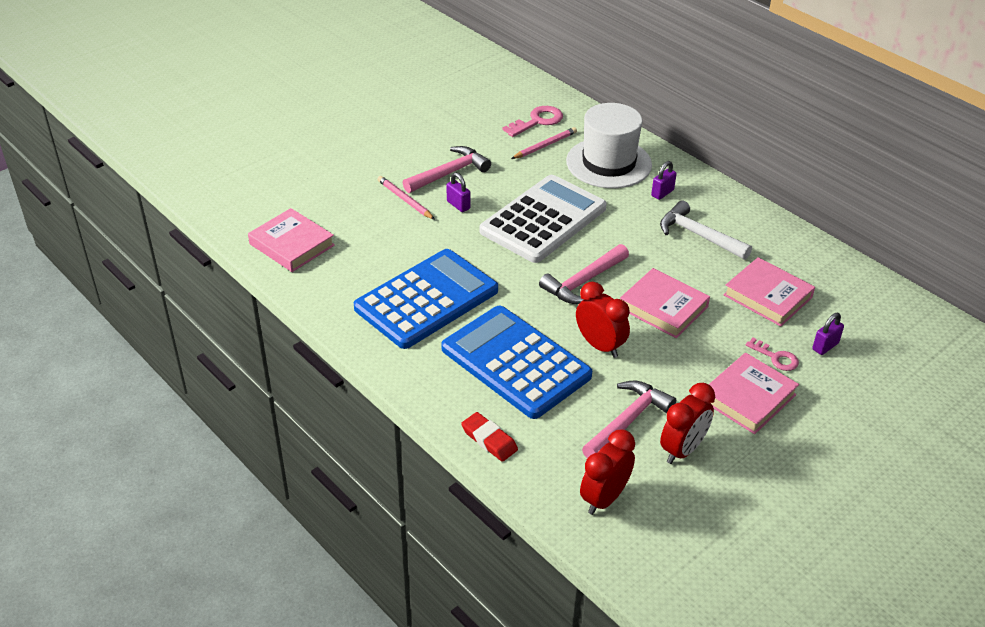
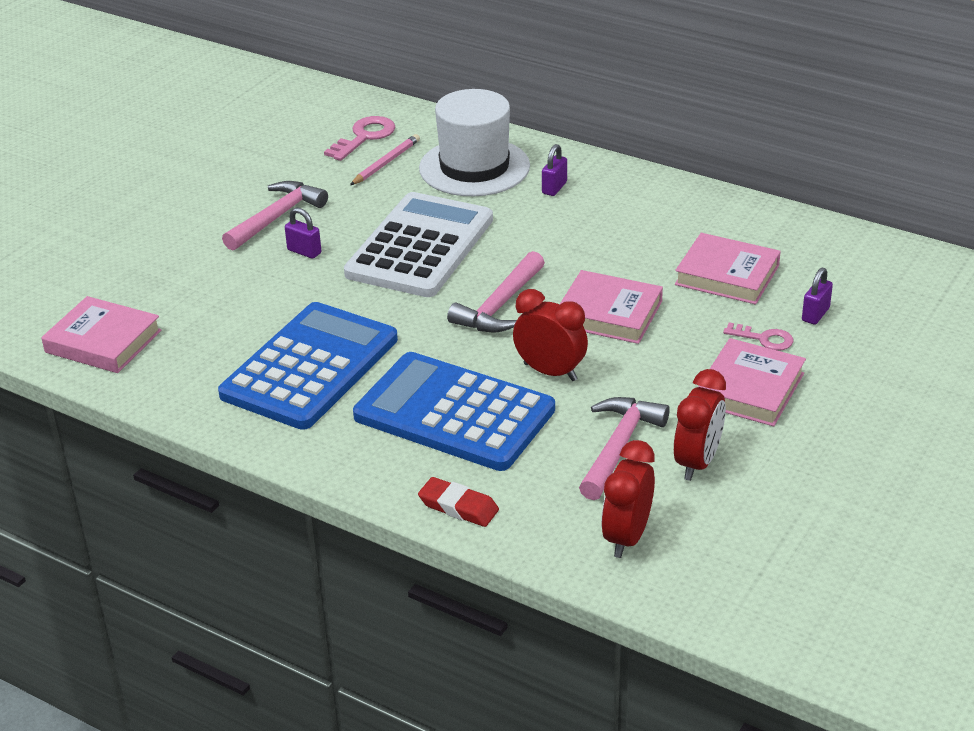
camera: 15 degrees left, 5 degrees down
(405, 200) = (232, 259): pink pencil -> none
(699, 235) = (618, 226): white hammer -> none

